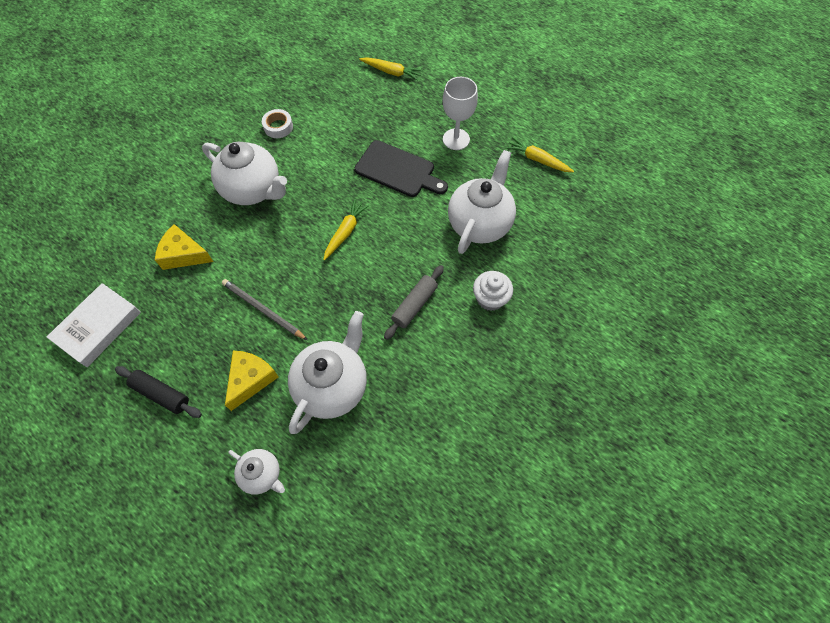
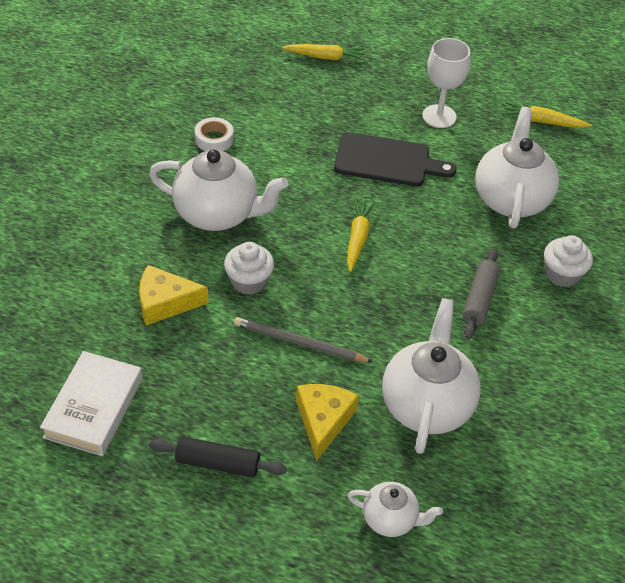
camera: 20 degrees left, 15 degrees down
(250, 250) = (249, 281): none -> white cupcake

